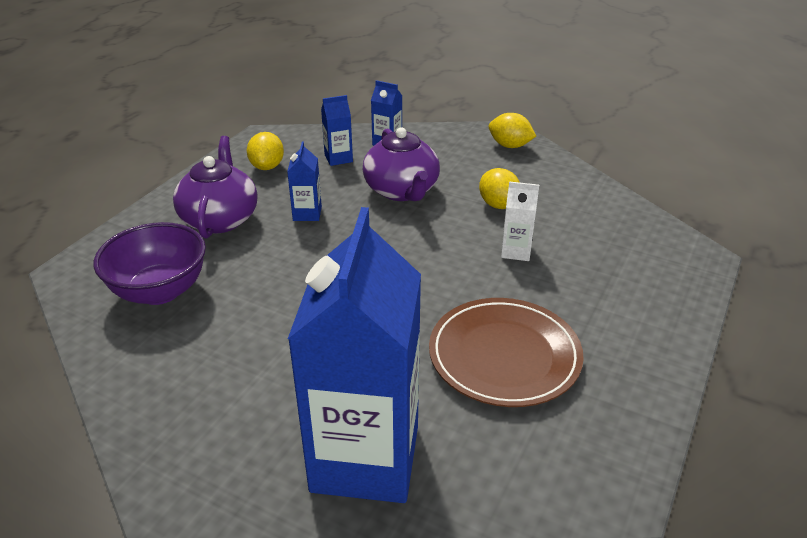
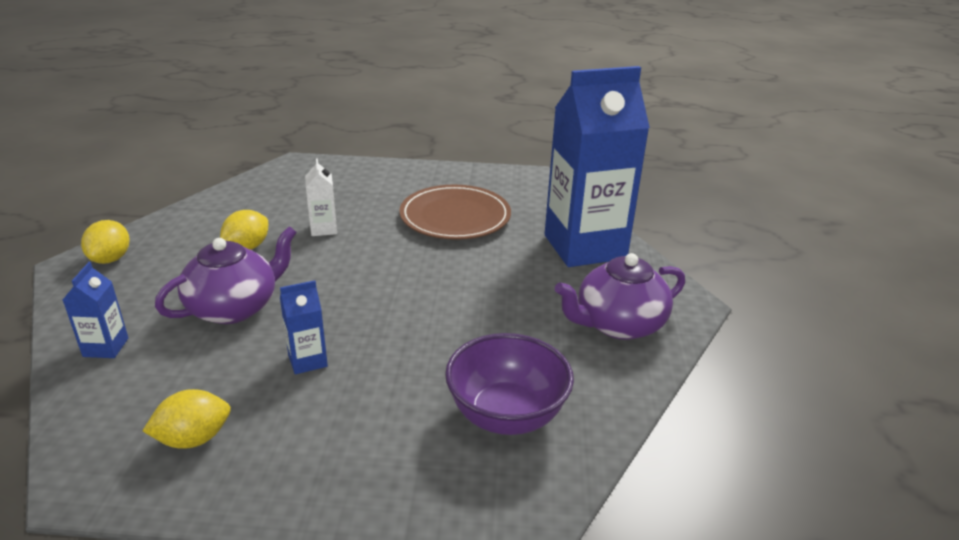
camera: 115 degrees left, 5 degrees down
(220, 219) = (348, 429): purple teapot -> purple teapot (618, 324)
(338, 158) = (158, 377): blue carton -> none

